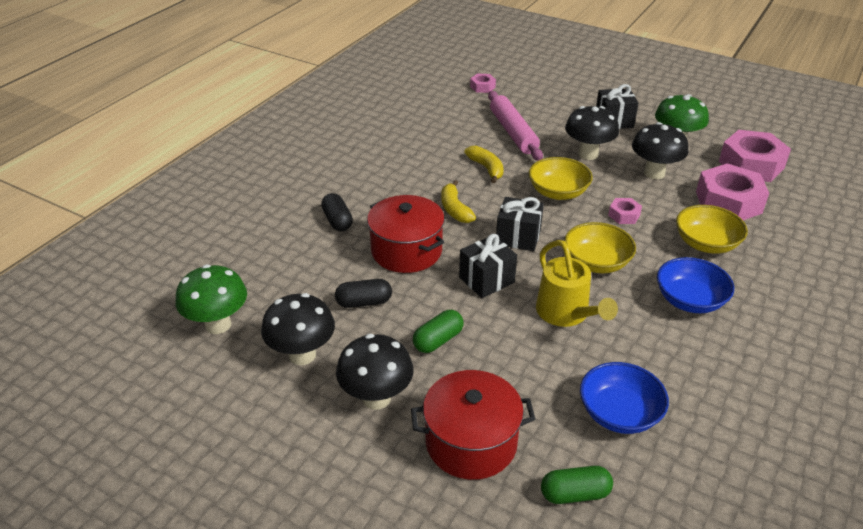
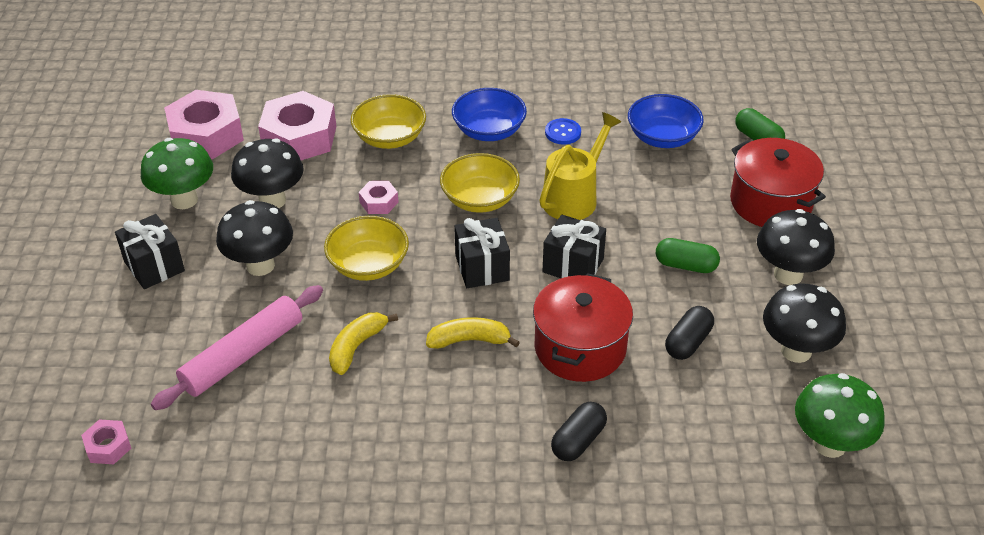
camera: 120 degrees left, 5 degrees up
(364, 302) = (688, 342): black capsule -> black capsule turned 75 degrees clockwise
(454, 209) = (469, 340): yellow banana -> yellow banana turned 135 degrees counterclockwise
(663, 345) = (563, 133): none -> blue button

